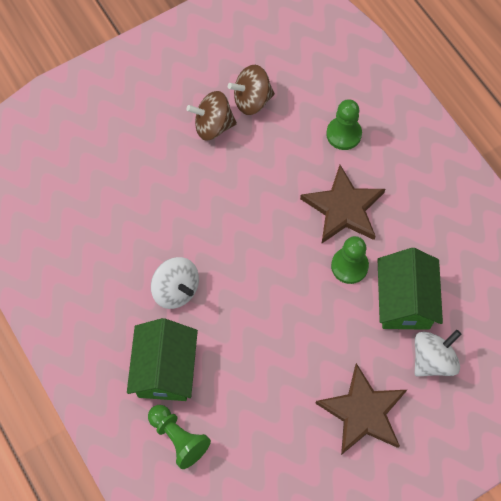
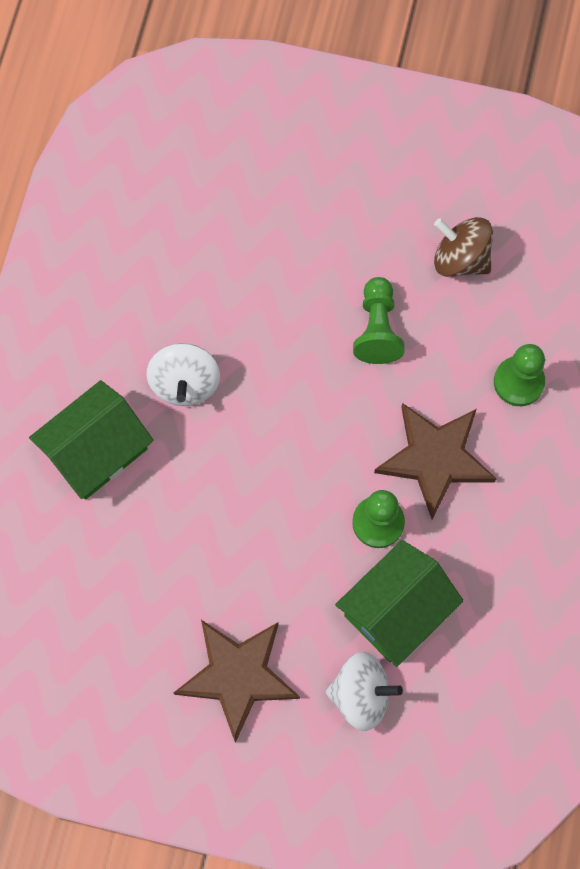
camera: 45 degrees right, 5 degrees up
(178, 438) = (43, 527): green pawn -> green pawn (377, 329)
(213, 125) = (392, 250): brown spinning top -> none

